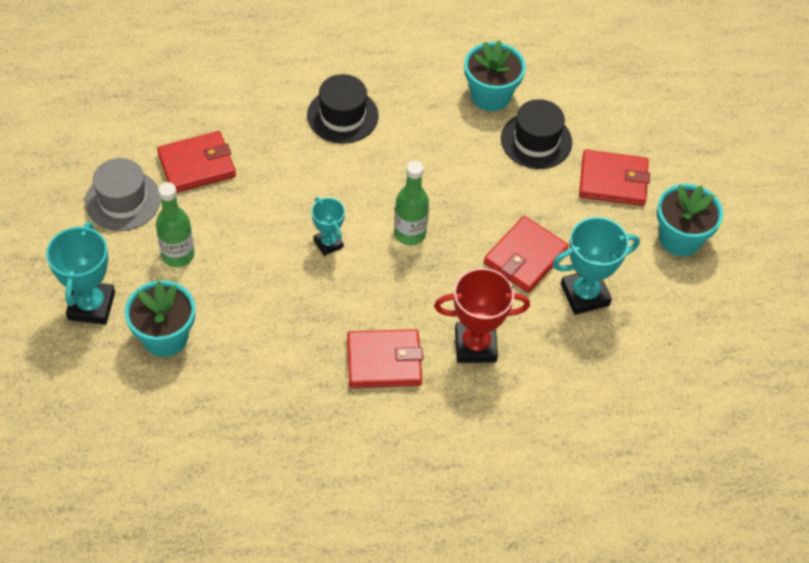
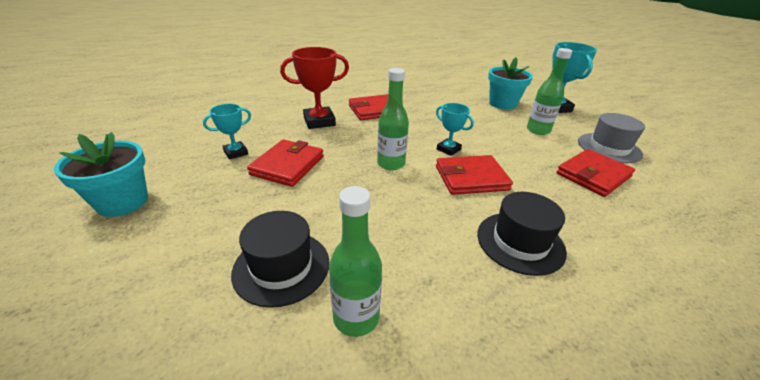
camera: 165 degrees right, 20 degrees down
(490, 96) = (356, 317): turquoise flower pot -> green bottle
(585, 295) = (236, 153): turquoise trophy -> turquoise trophy, size x0.59
(613, 181) = (184, 241): red wallet -> red wallet (471, 178)

